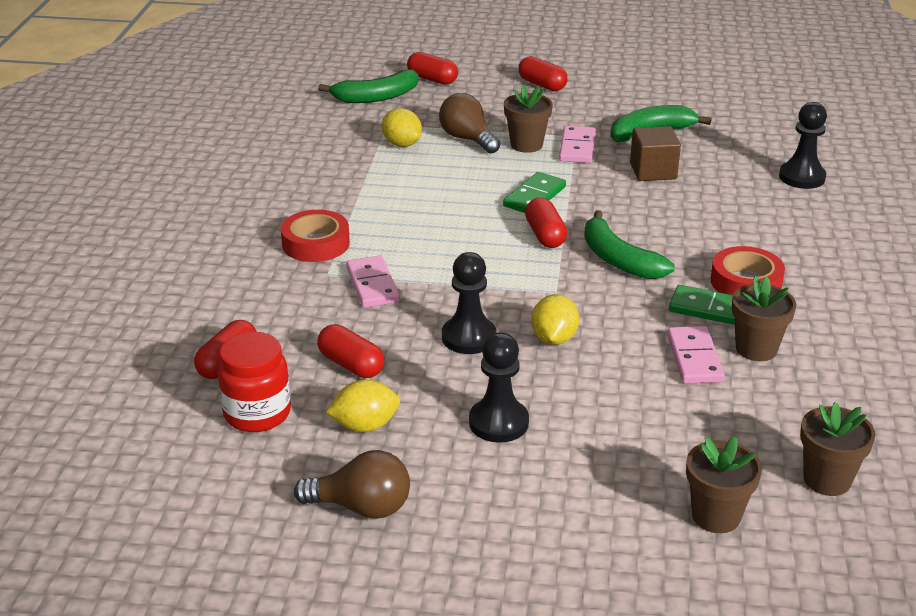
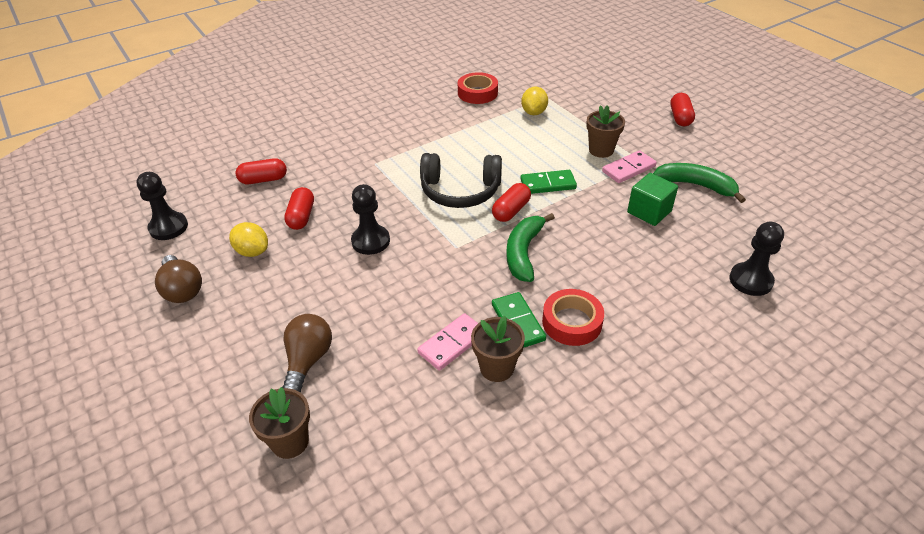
camera: 50 degrees right, 10 degrees up
(257, 414) = (230, 212): red jar -> none
(316, 244) = (398, 143): red tape -> red tape (477, 93)
(372, 285) = (382, 182): pink domino -> none
(376, 97) = (569, 78): green banana -> none
(432, 79) = (619, 82): red capsule -> none
(467, 139) = (574, 128): brown light bulb -> brown light bulb (308, 360)
(468, 247) = (460, 191): none -> black headphones
(498, 423) = (300, 297): black pawn -> black pawn (168, 227)
(554, 339) = (406, 273): yellow lemon -> none
(653, 171) = (649, 212): brown cube -> green cube
(827, 480) = (379, 482): brown flower pot -> none

